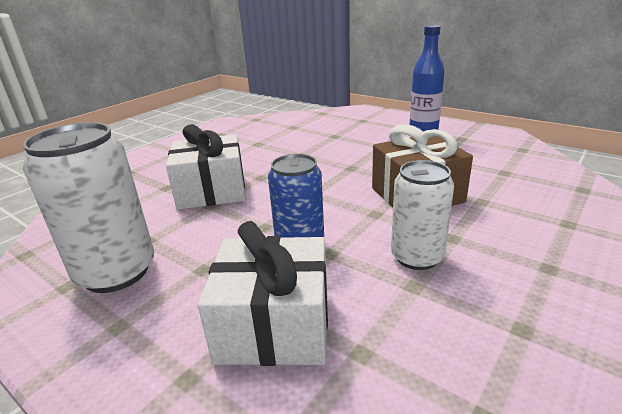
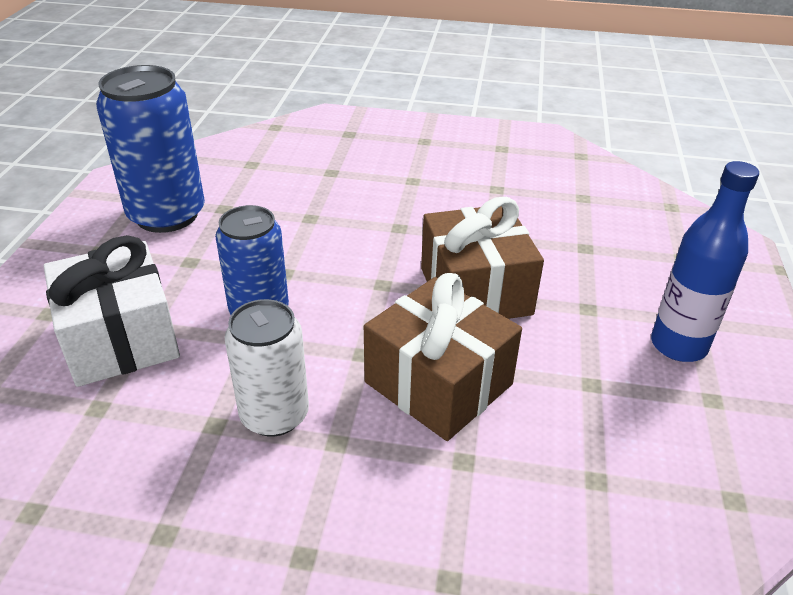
camera: 60 degrees right, 10 degrees up
(116, 272) = (167, 215): white can -> blue can
(212, 191) = (341, 205): white gift -> none
(345, 168) = (475, 291): none -> brown gift

